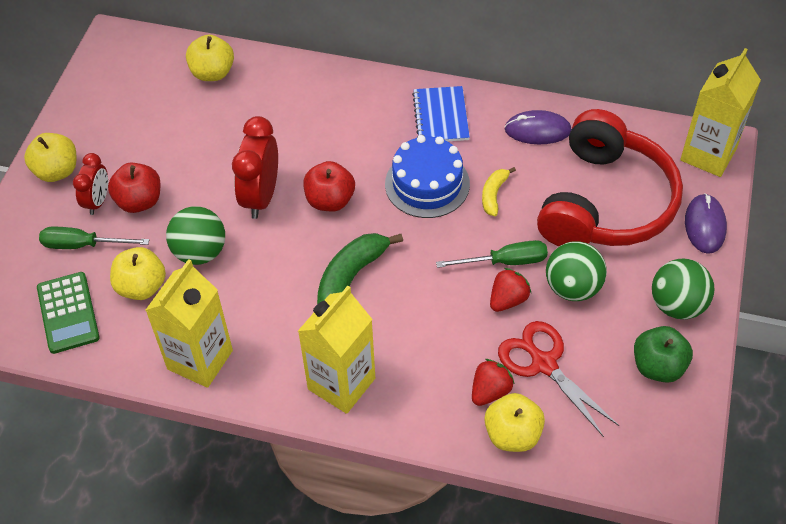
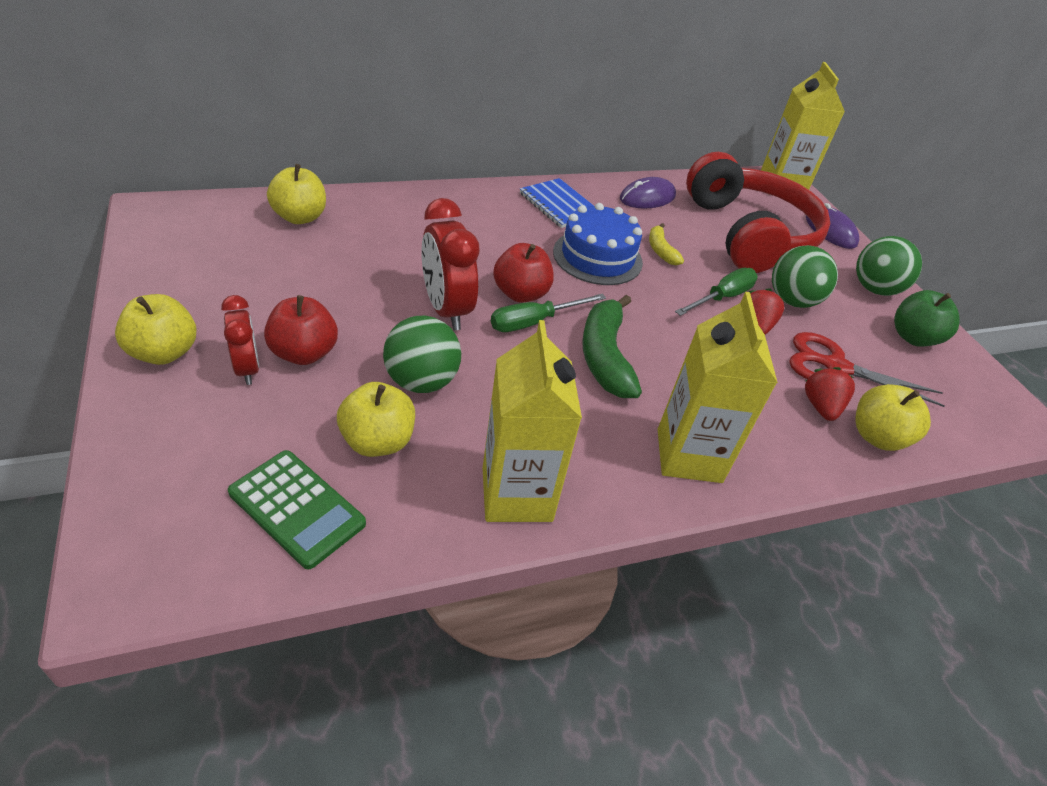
camera: 40 degrees left, 10 degrees down
(83, 245) = (261, 421): green screwdriver -> green screwdriver (534, 322)

